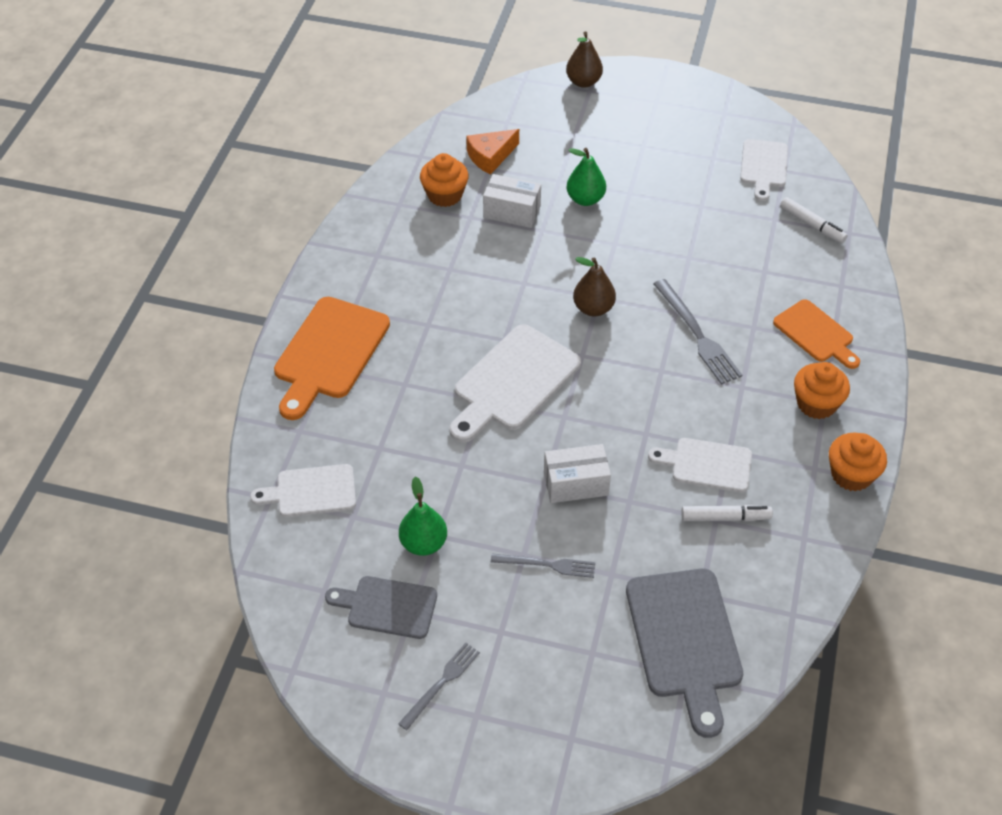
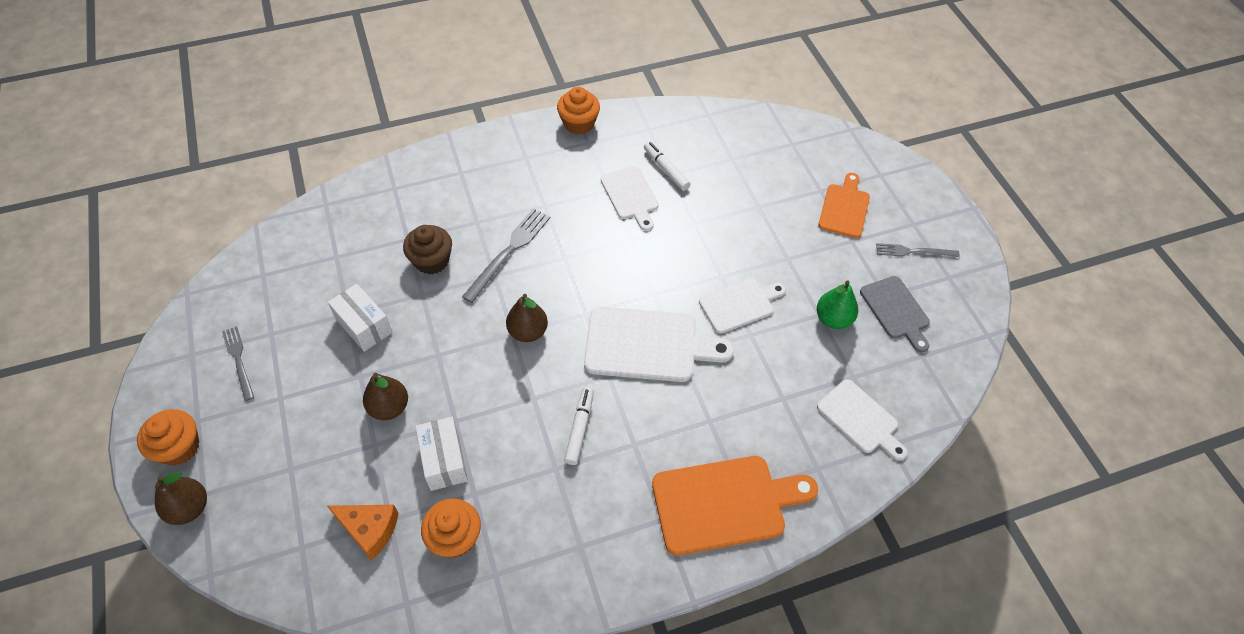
camera: 125 degrees left, 5 degrees up
(547, 565) = (784, 242): grey fork -> grey fork (238, 360)
(576, 484) = (707, 258): white box -> white box (364, 325)
(585, 199) = (389, 407): green pear -> brown pear
(684, 640) = (771, 153): grey cutting board -> none
(724, 278) = (432, 261): none -> brown cupcake
(763, 166) = (265, 291): white cutting board -> white cutting board (739, 305)
(812, 225) = (329, 230): white marker -> white marker (579, 428)
(816, 334) = (458, 184): orange cutting board -> orange cutting board (844, 208)
(816, 404) = (529, 160): orange cupcake -> orange cupcake (179, 447)

